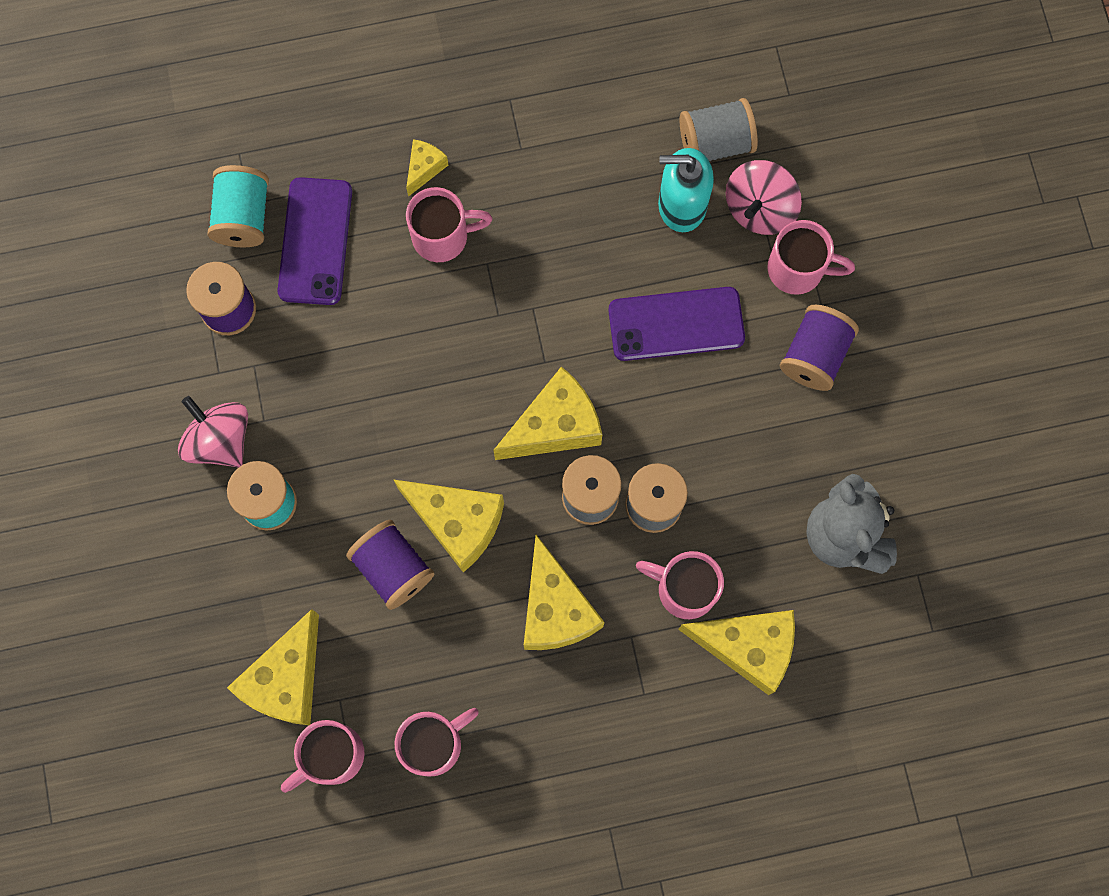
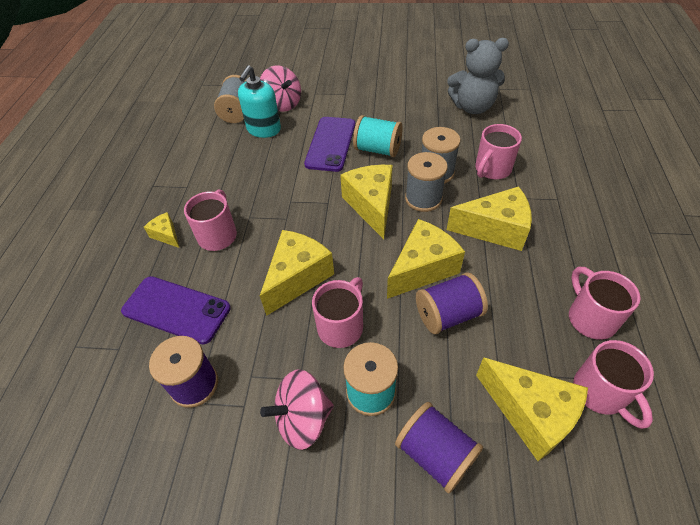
camera: 70 degrees left, 25 degrees down
(243, 216) = (126, 355): turquoise spool -> turquoise spool (377, 149)
(747, 647) = (531, 151): yellow cheese -> yellow cheese (297, 277)
(798, 269) = (322, 97): pink mug -> pink mug (341, 326)
(814, 355) = (371, 100): purple spool -> purple spool (435, 454)

